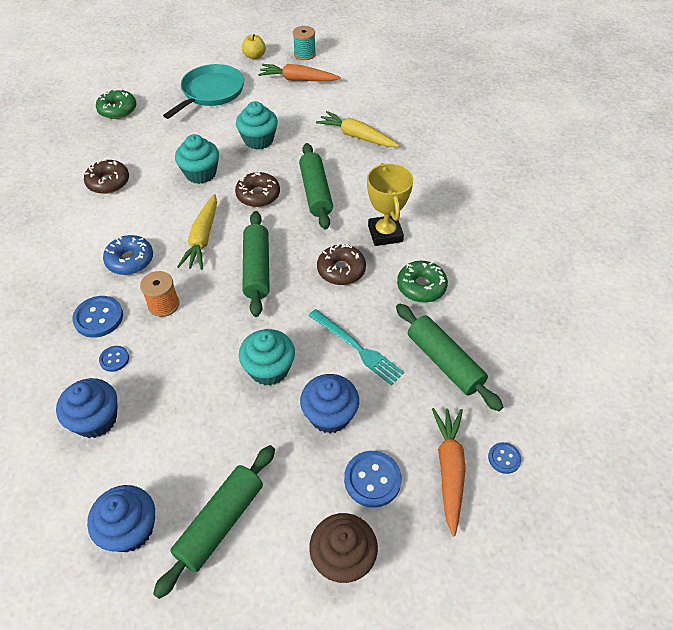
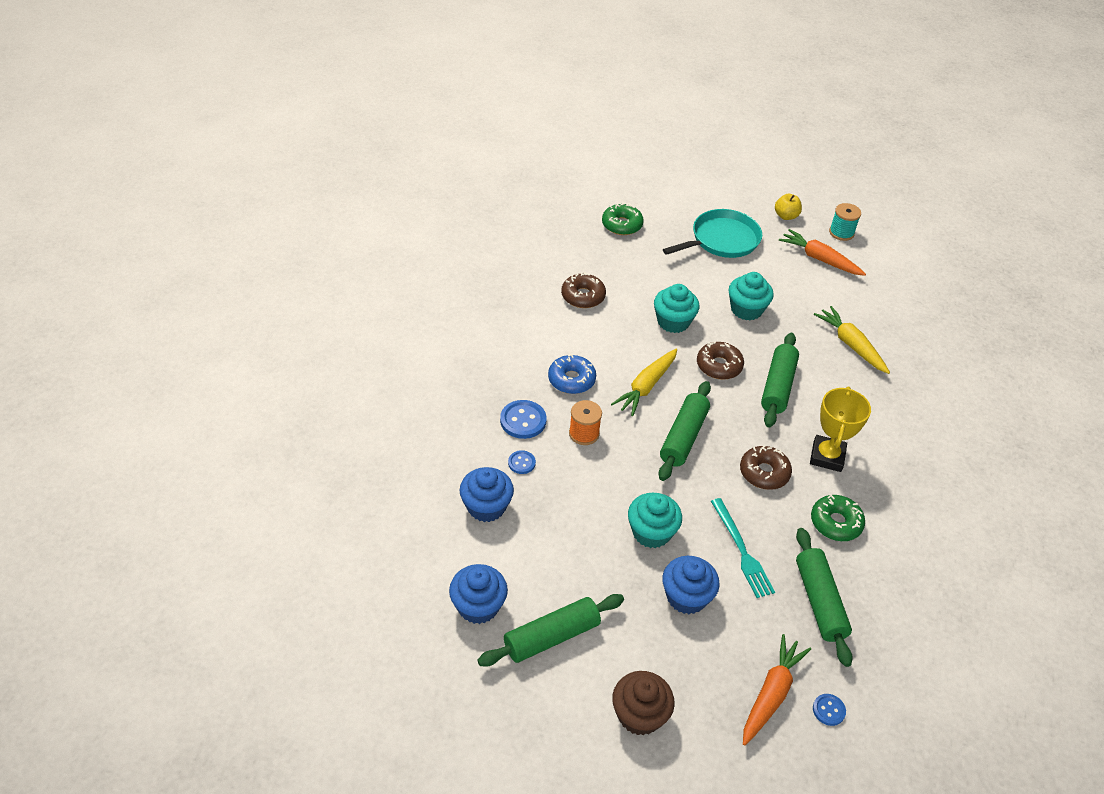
camera: 25 degrees right, 5 degrees down
(372, 479) = (697, 667): blue button -> none

